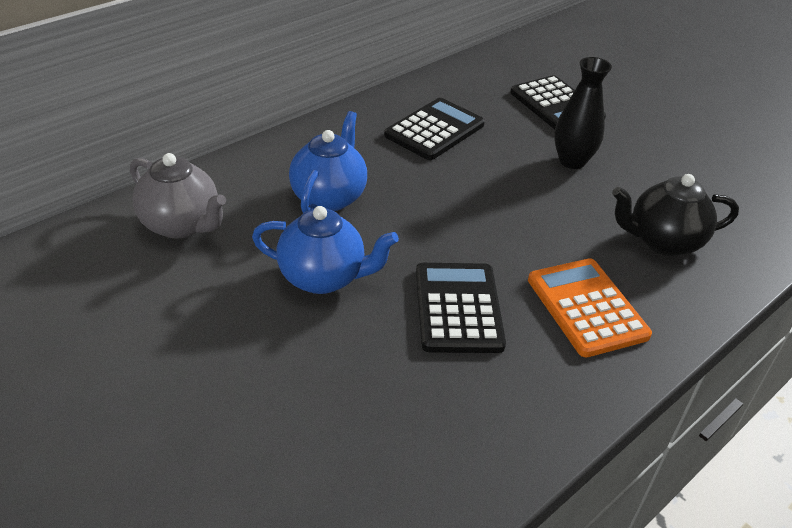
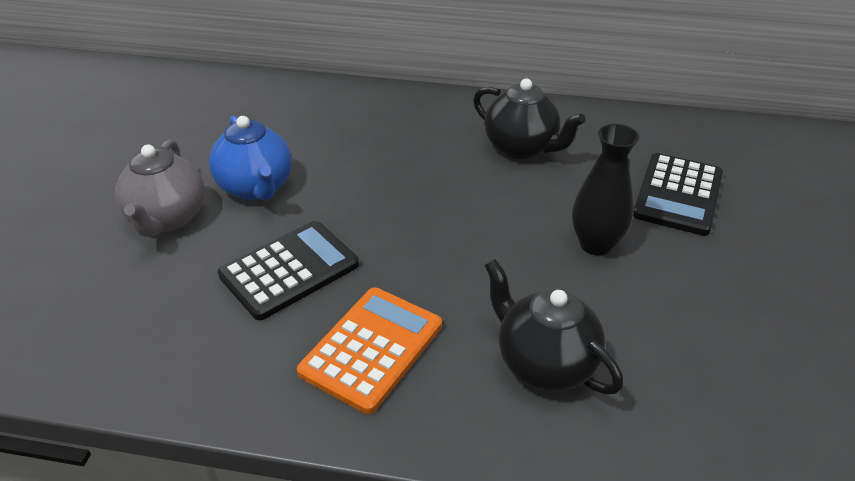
camera: 55 degrees right, 0 degrees up
(181, 225) = (249, 105): grey teapot -> grey teapot (167, 218)
(329, 197) = (356, 144): blue teapot -> none
(435, 130) = (521, 148): black calculator -> black teapot

